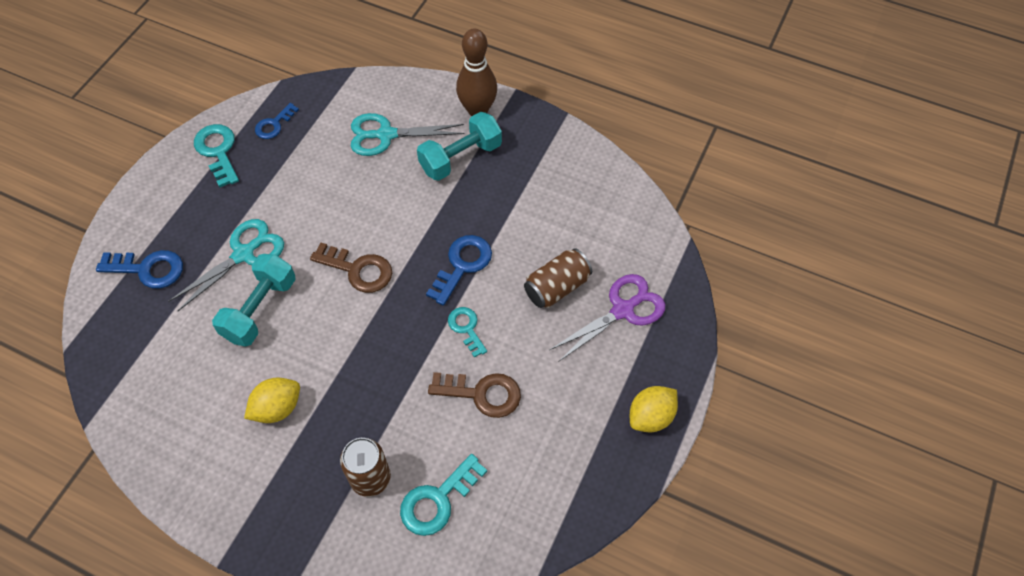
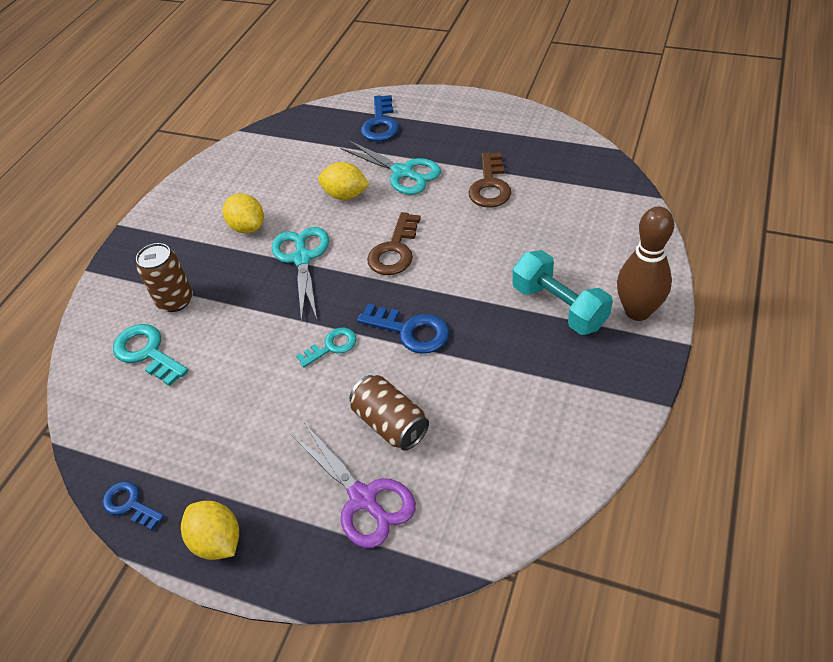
camera: 90 degrees right, 10 degrees down
(218, 151) = (515, 131): turquoise key -> none
(260, 309) = (345, 195): turquoise dumbbell -> yellow lemon
(274, 124) = (559, 157): blue key -> blue key (129, 504)
(386, 135) = (572, 239): turquoise scissors -> turquoise scissors (302, 258)
(482, 393) = (255, 371): brown key -> brown key (490, 186)

